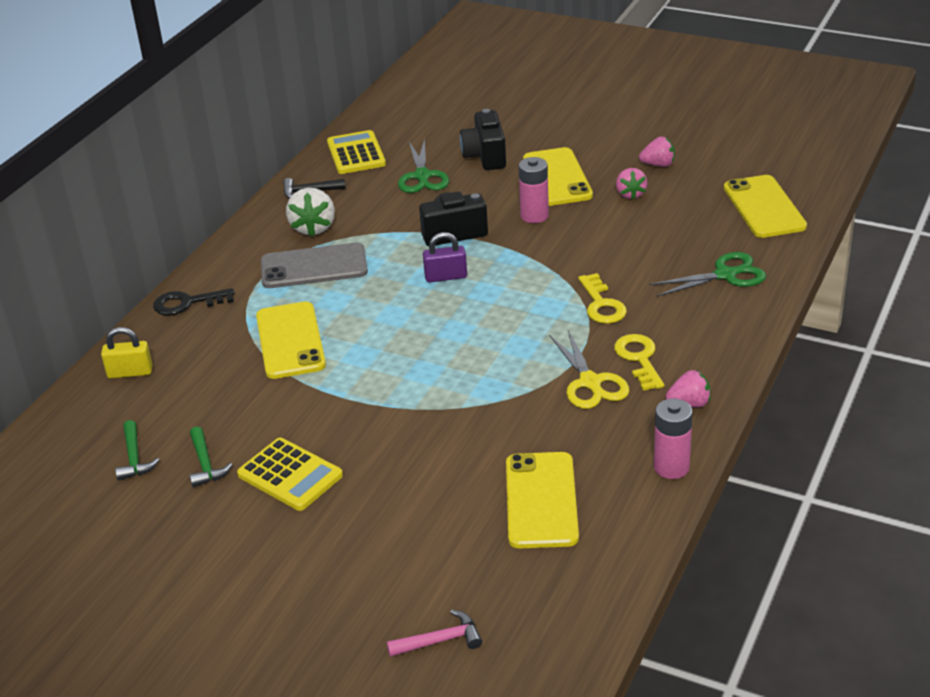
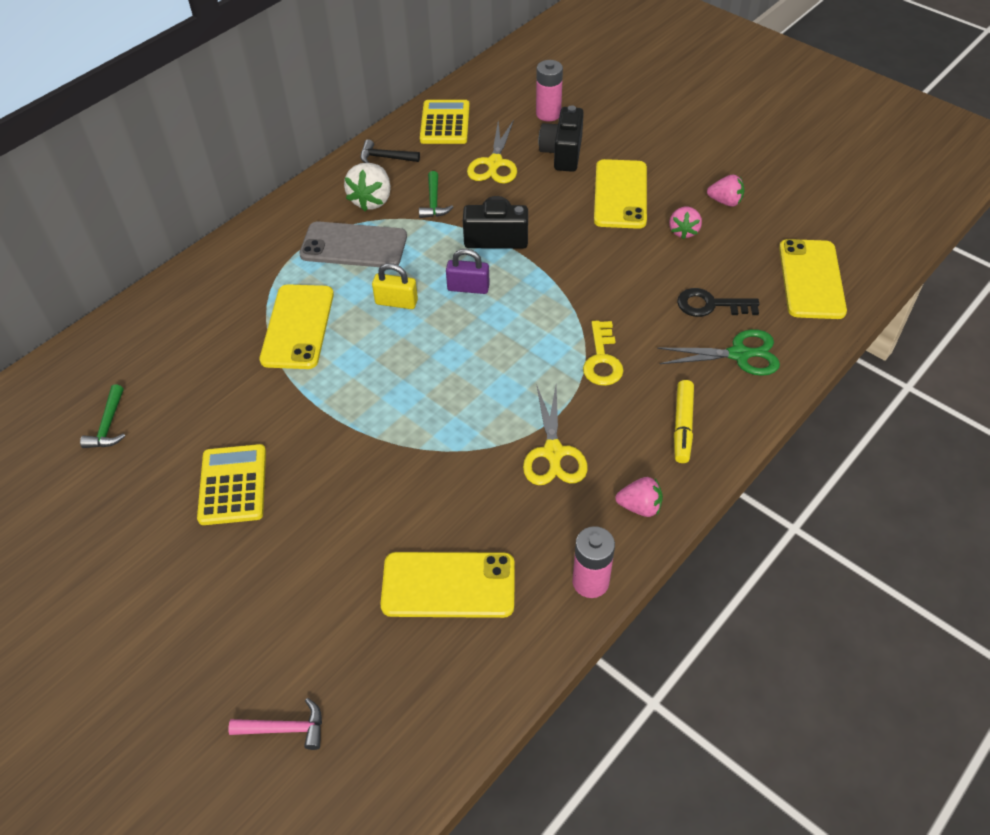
camera: 15 degrees right, 15 degrees up
(130, 372) = (146, 326): yellow padlock -> yellow padlock (396, 302)
(187, 303) = (227, 260): black key -> black key (711, 305)
(205, 464) = (165, 450): green hammer -> green hammer (434, 202)
(290, 475) = (233, 485): yellow calculator -> yellow calculator turned 150 degrees counterclockwise
(422, 176) = (494, 163): green scissors -> yellow scissors
(534, 216) = (580, 235): pink battery -> pink battery (548, 114)
(541, 500) = (448, 585): yellow phone -> yellow phone turned 75 degrees clockwise
(639, 359) = (612, 437): yellow key -> none
(699, 337) = (682, 426): none -> yellow marker

